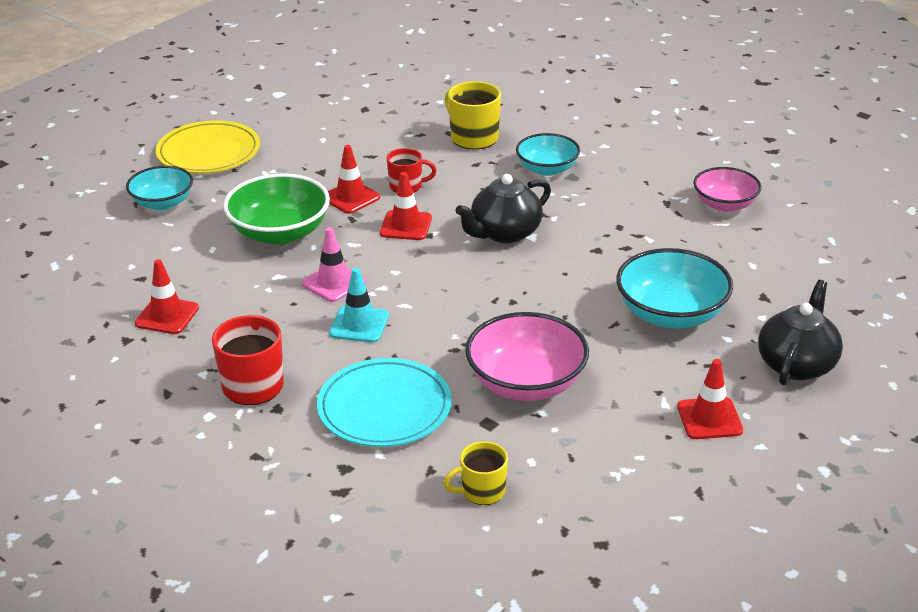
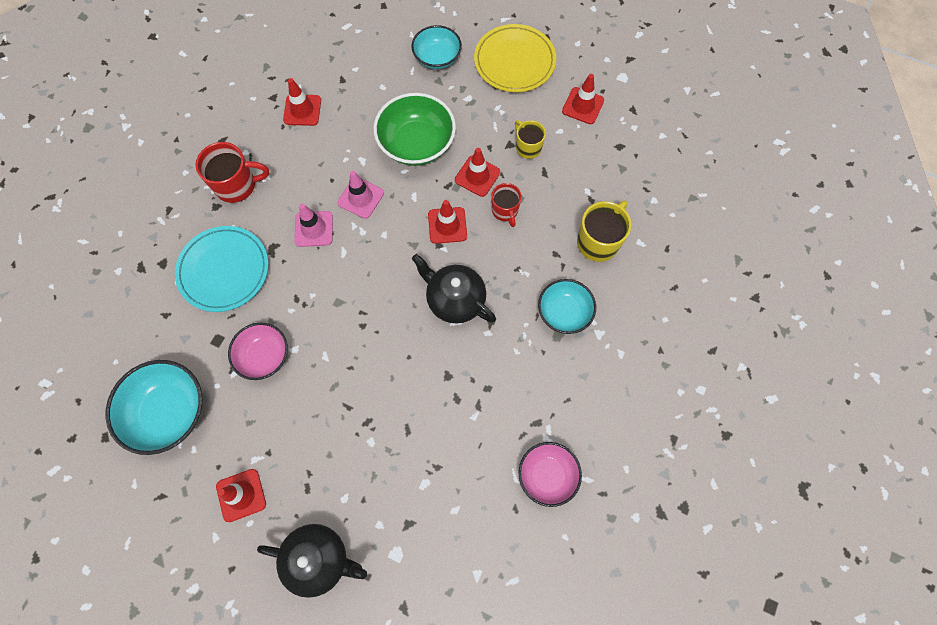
camera: 75 degrees right, 35 degrees up
(299, 121) = (583, 106): none -> red traffic cone
(359, 324) = (314, 229): turquoise traffic cone -> pink traffic cone
(482, 491) = (148, 351): yellow mug -> yellow mug (528, 147)
(526, 383) = (264, 356): pink bowl -> pink bowl, size x0.65
(671, 314) = (368, 449): turquoise bowl -> turquoise bowl (169, 412)

